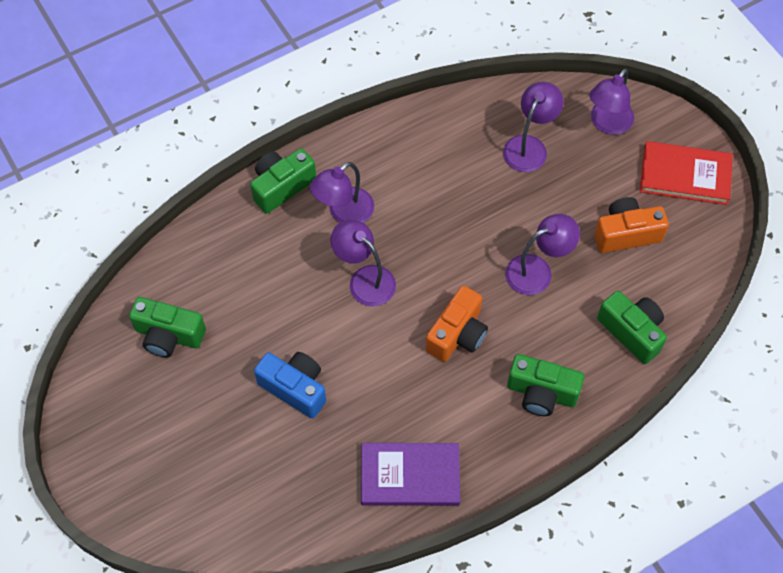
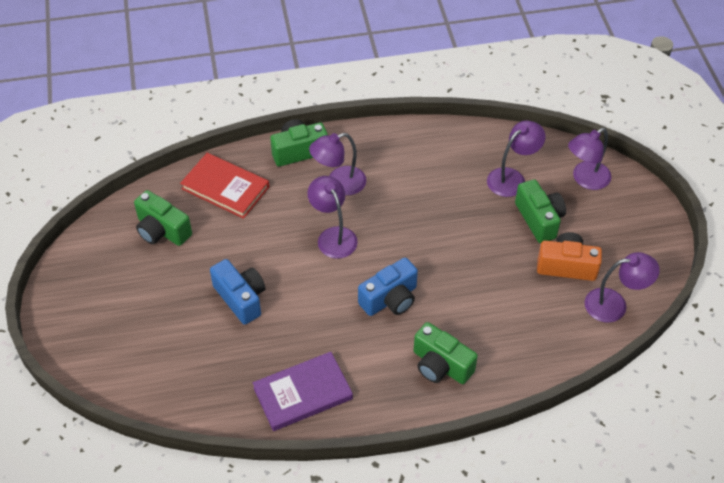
camera: 20 degrees right, 10 degrees down
(410, 476) = (303, 393): purple book -> purple book turned 45 degrees counterclockwise
(457, 334) = (390, 299): orange camera -> blue camera
(537, 270) = (478, 271): purple lamp -> purple lamp (614, 304)
(632, 332) = (539, 342): green camera -> green camera (539, 219)
(685, 175) = (637, 237): red book -> red book (225, 188)

